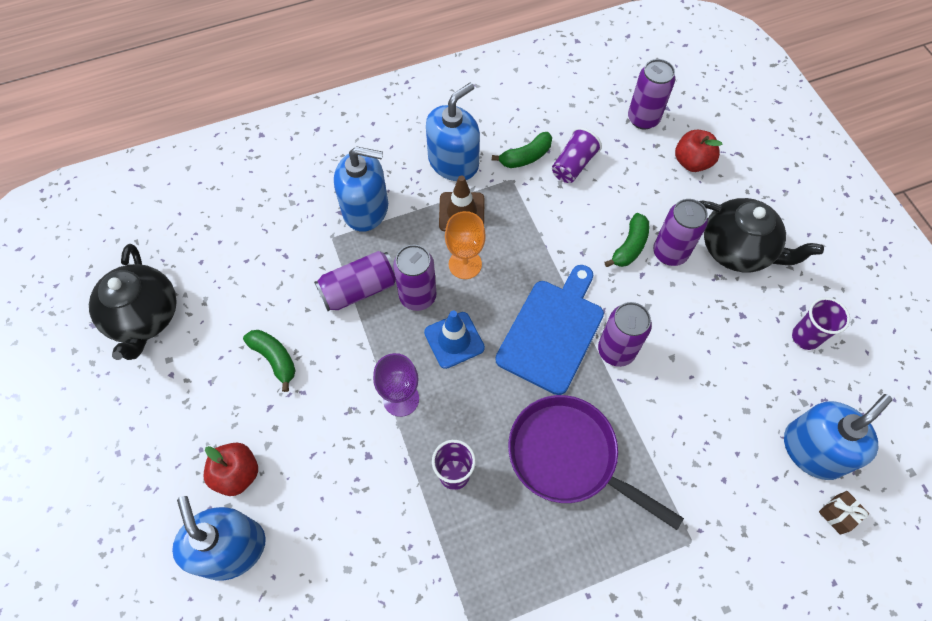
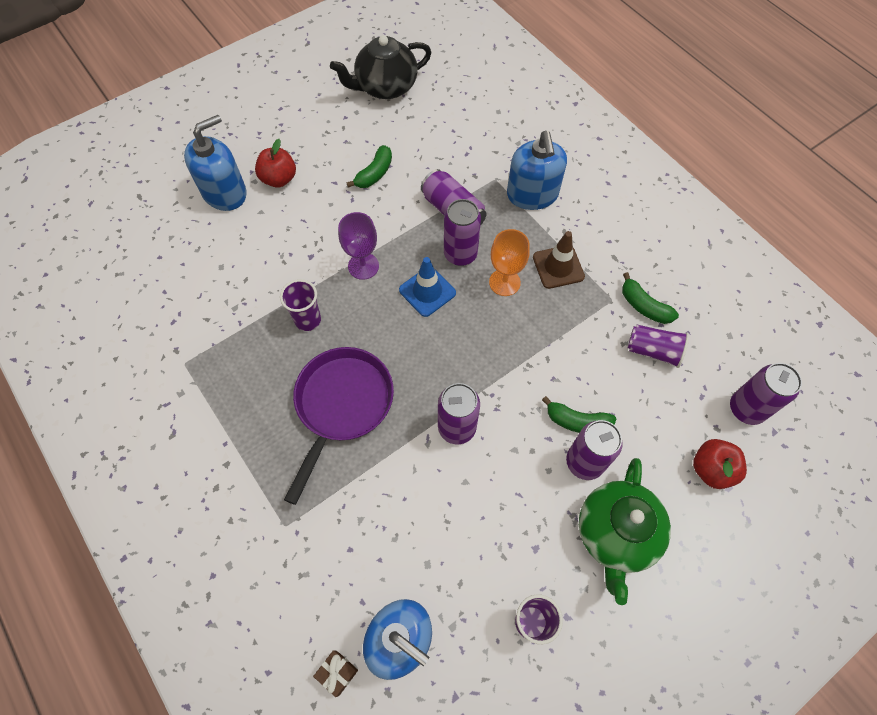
camera: 75 degrees right, 0 degrees up
(453, 162) = (610, 247): blue soap dispenser -> none
(552, 331) = (460, 368): blue cutting board -> none
(737, 249) = (615, 534): black teapot -> green teapot

